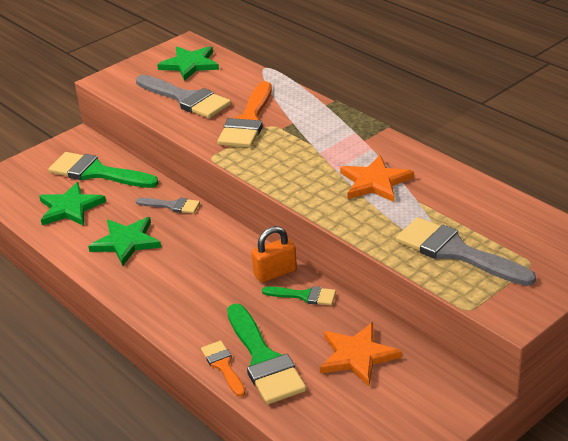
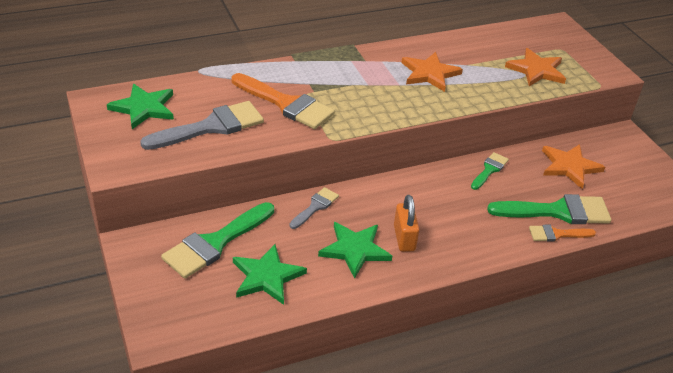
camera: 75 degrees left, 5 degrees up
(275, 273) = (452, 176): orange padlock -> orange padlock (404, 238)
(456, 252) = (536, 70): grey brush -> orange star

